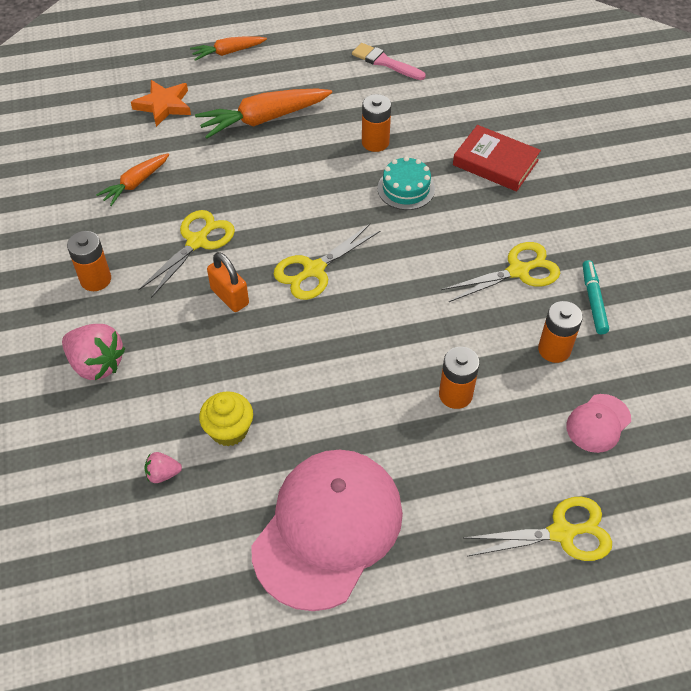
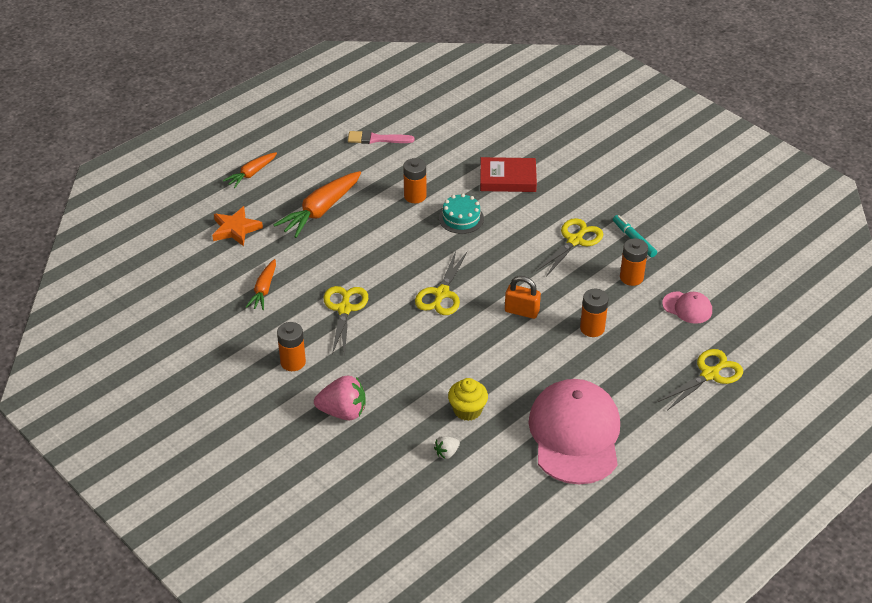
camera: 30 degrees left, 10 degrees down
(163, 474) = (446, 453): pink strawberry -> white strawberry
(230, 296) = (398, 333): orange padlock -> orange padlock (521, 311)
(598, 423) = (687, 307): pink cap -> pink cap turned 75 degrees counterclockwise

